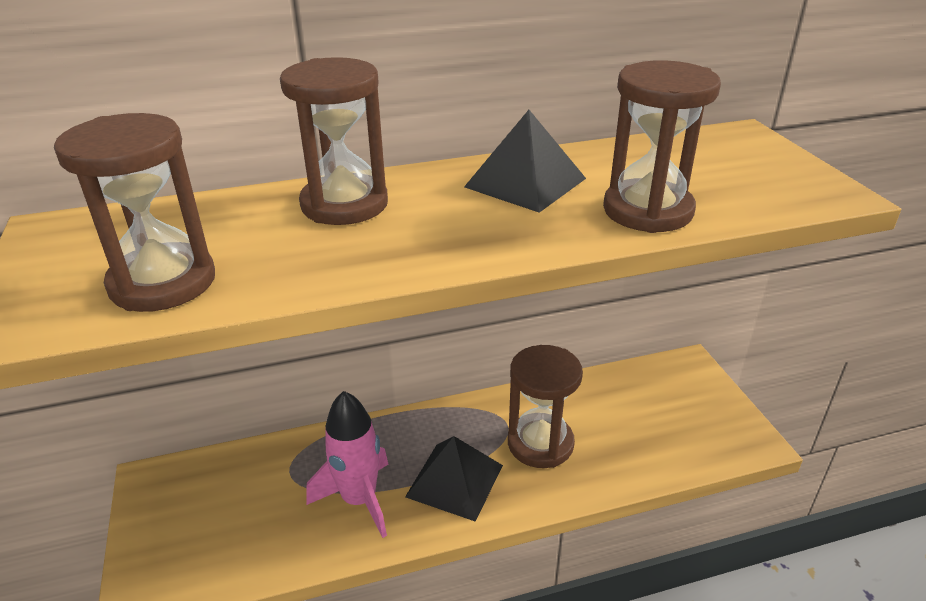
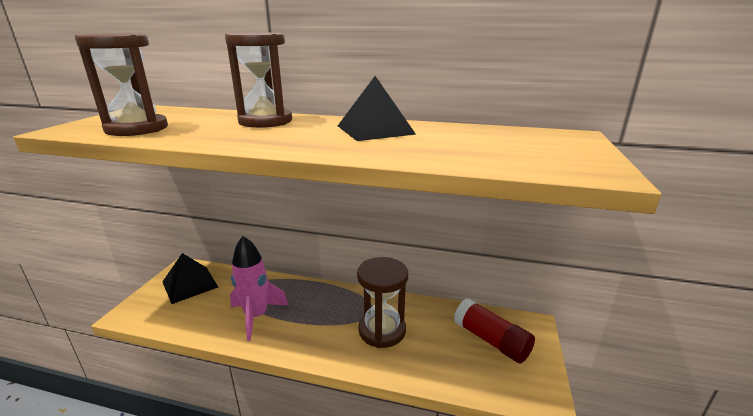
camera: 30 degrees right, 10 degrees down
(454, 481) = (313, 329): black pyramid -> black pyramid (190, 284)
(647, 211) = (427, 152): brown hourglass -> none
(664, 401) = (491, 340): none -> red glue stick

